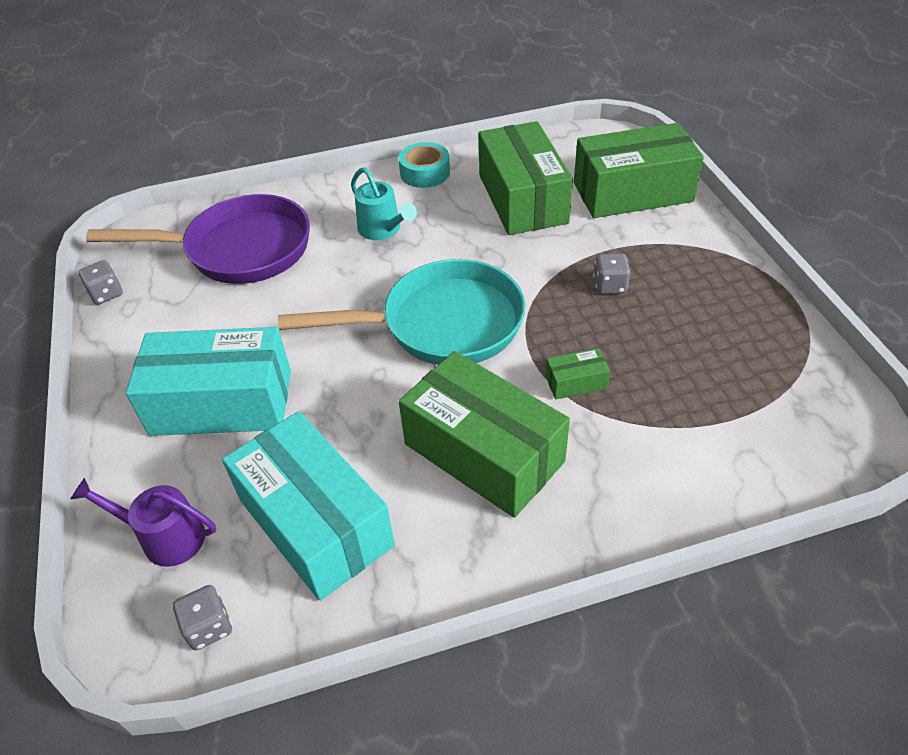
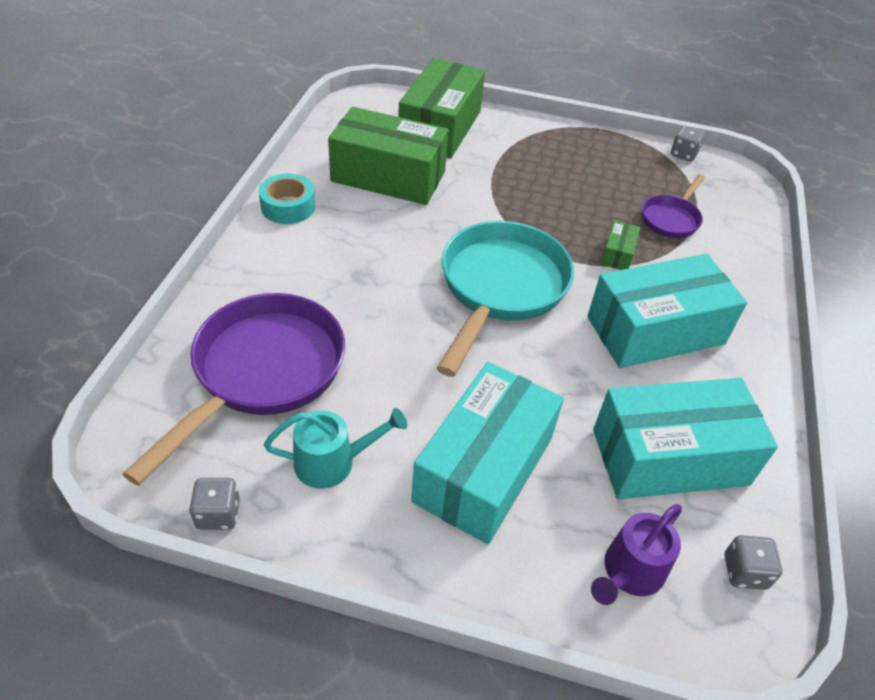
camera: 65 degrees left, 0 degrees up
(383, 230) = (342, 266): turquoise watering can -> turquoise watering can (333, 462)
(484, 452) = (655, 330): green box -> turquoise box
(609, 286) = (532, 190): grey dice -> grey dice (683, 154)
(687, 403) = (671, 219): none -> purple pan

